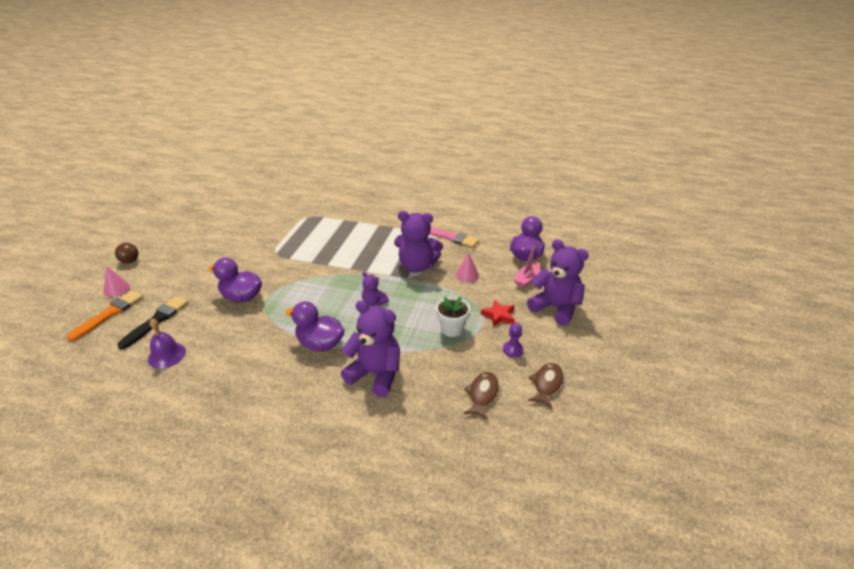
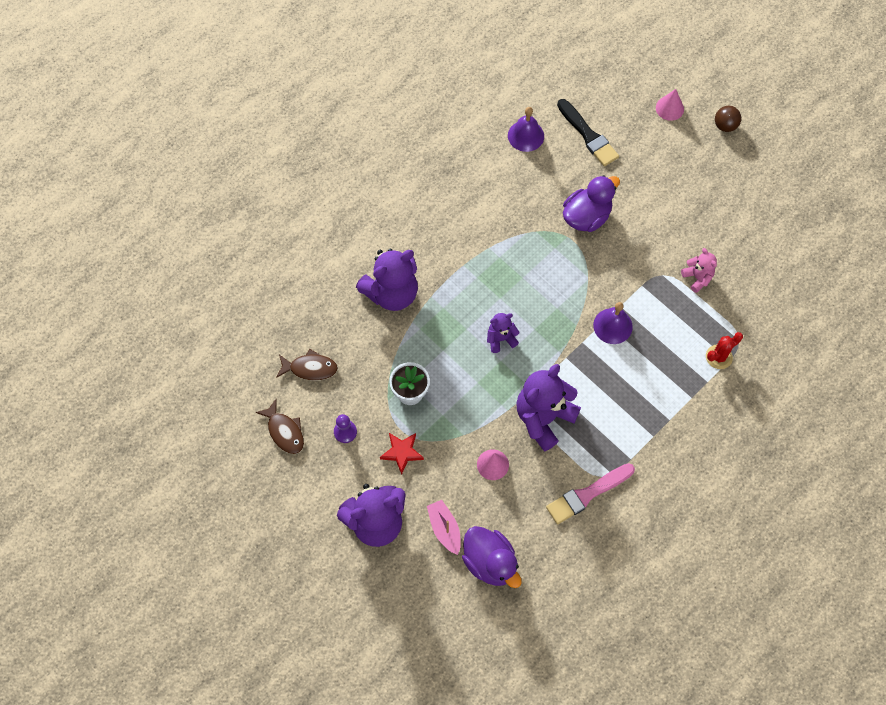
camera: 120 degrees right, 30 degrees up
(109, 314) = (624, 98): orange brush -> none
(270, 240) = (697, 278): none -> pink teddy bear
(320, 344) = (463, 263): purple duck -> none
(324, 220) = (719, 357): none -> red cactus
(329, 260) = (612, 326): none -> purple bell
(482, 394) = (310, 368): brown fish -> brown fish turned 45 degrees counterclockwise

